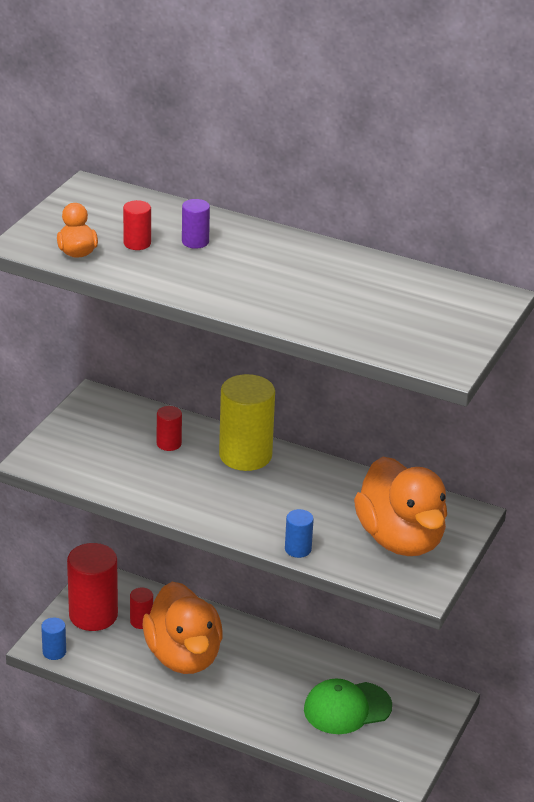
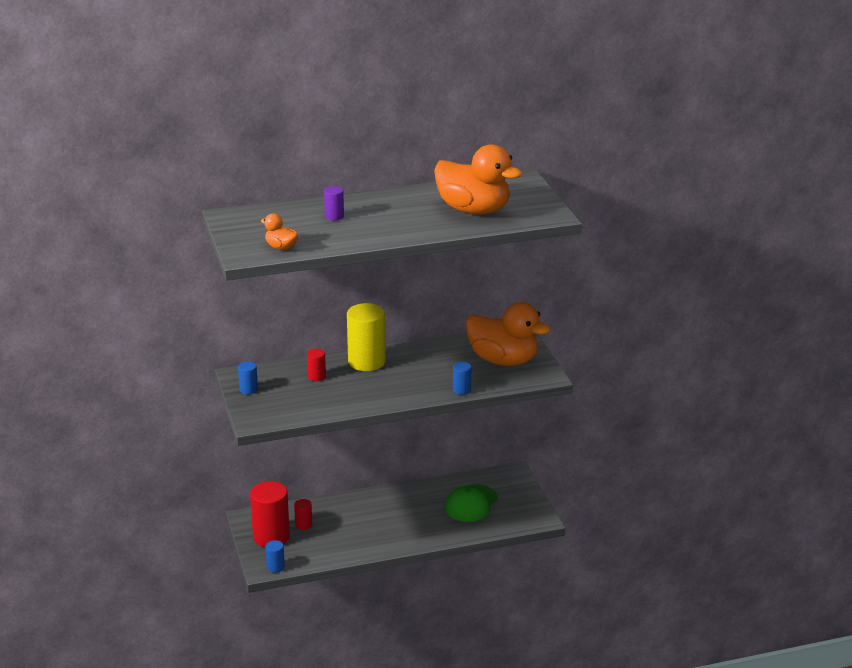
camera: 40 degrees left, 5 degrees down
(81, 421) = (248, 389): none -> blue cylinder
(137, 243) = (305, 230): red cylinder -> none
(183, 656) = (352, 528): orange duck -> orange duck (474, 210)

